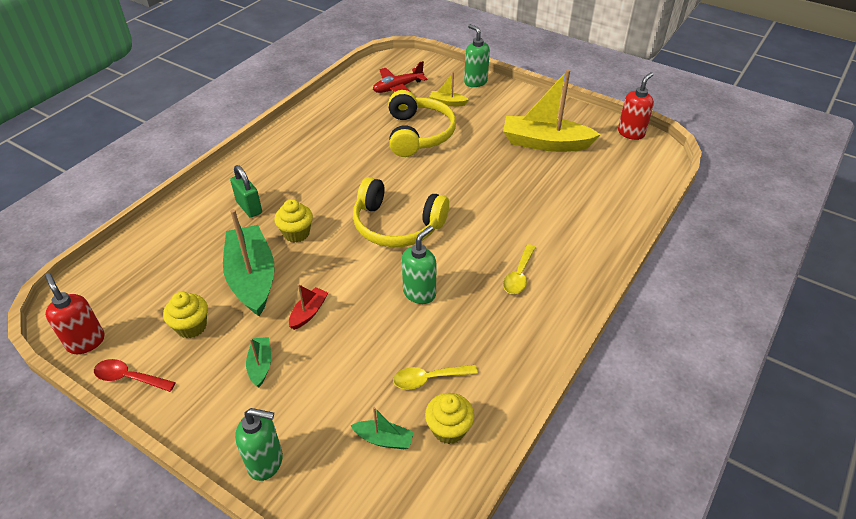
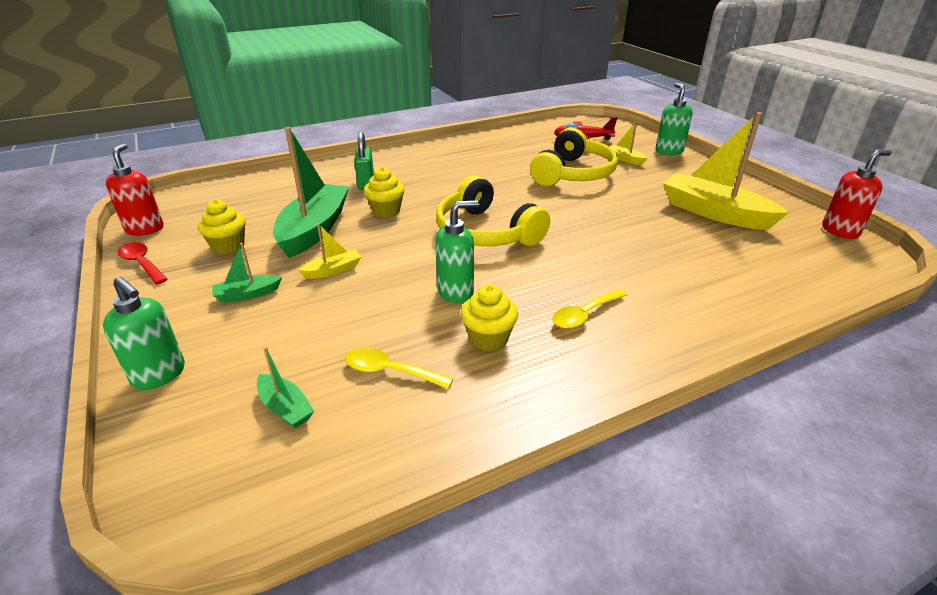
camera: 30 degrees right, 10 degrees down
(260, 365) = (247, 294): green boat -> green boat turned 135 degrees counterclockwise
(308, 312) = (333, 270): red boat -> yellow boat
(449, 429) = (363, 431): yellow cupcake -> yellow cupcake (488, 338)

